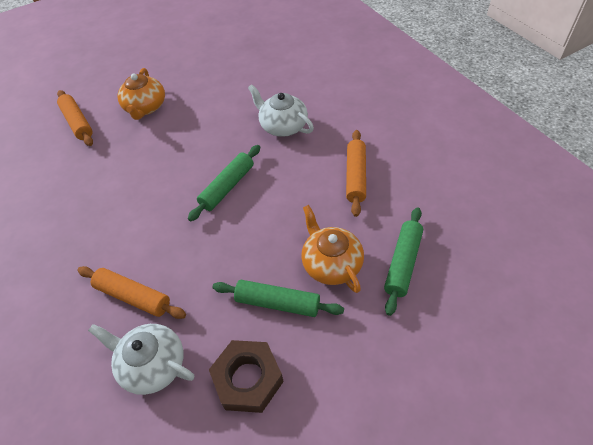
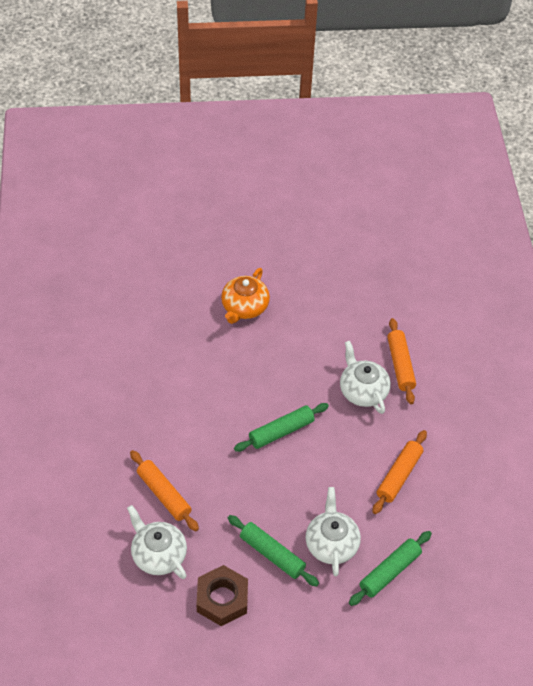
camera: 20 degrees right, 0 degrees up
(78, 122) = (175, 296): orange rolling pin -> orange rolling pin (400, 365)
(331, 264) = (331, 544): orange teapot -> white teapot

